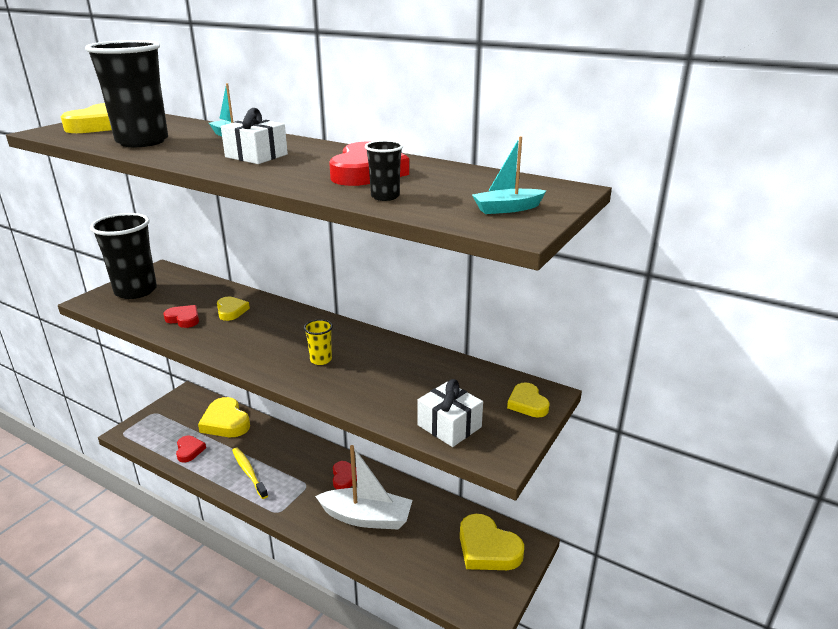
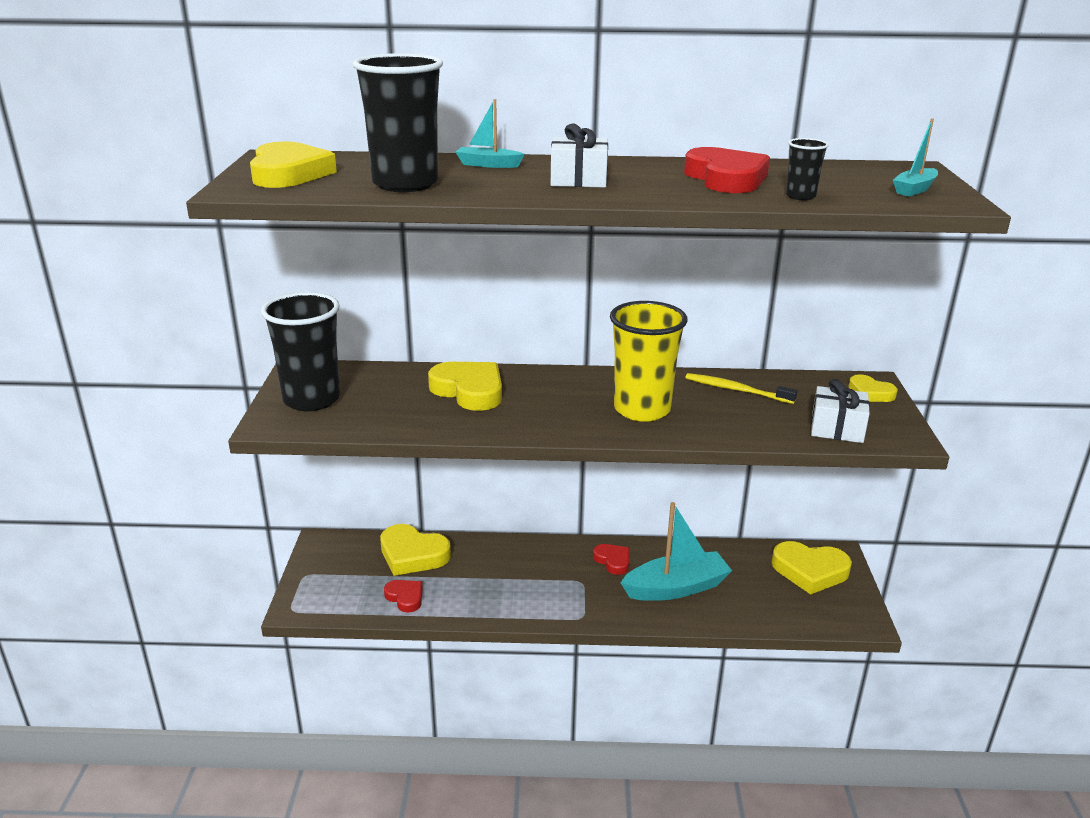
camera: 30 degrees left, 0 degrees up
(184, 319) = (427, 412): red heart -> none
(231, 311) = (469, 391): yellow heart -> yellow heart, size x1.77
(249, 472) = (504, 593): yellow toothbrush -> yellow toothbrush (737, 390)
(321, 360) = (642, 409): yellow cup -> yellow cup, size x2.25
(366, 517) = (676, 588): white boat -> turquoise boat

